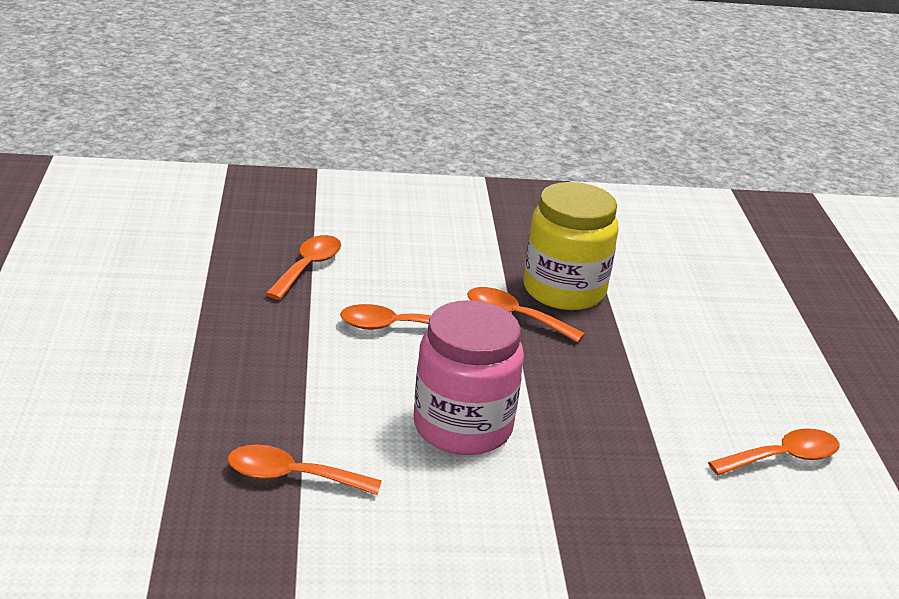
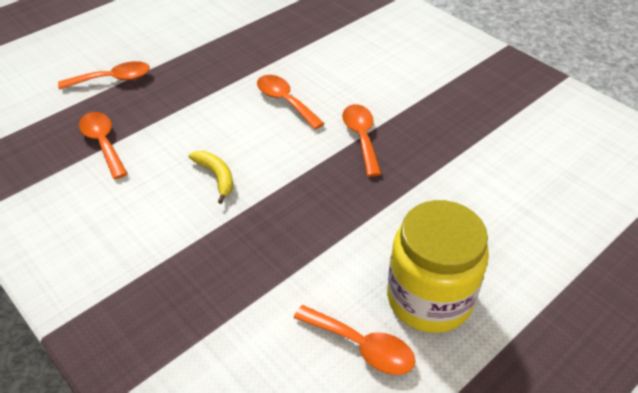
camera: 55 degrees right, 15 degrees up
(308, 267) = (302, 44): orange spoon -> orange spoon (113, 79)
(462, 427) = (216, 177): pink jar -> yellow banana
(564, 290) = (424, 141): yellow jar -> yellow jar (429, 298)

